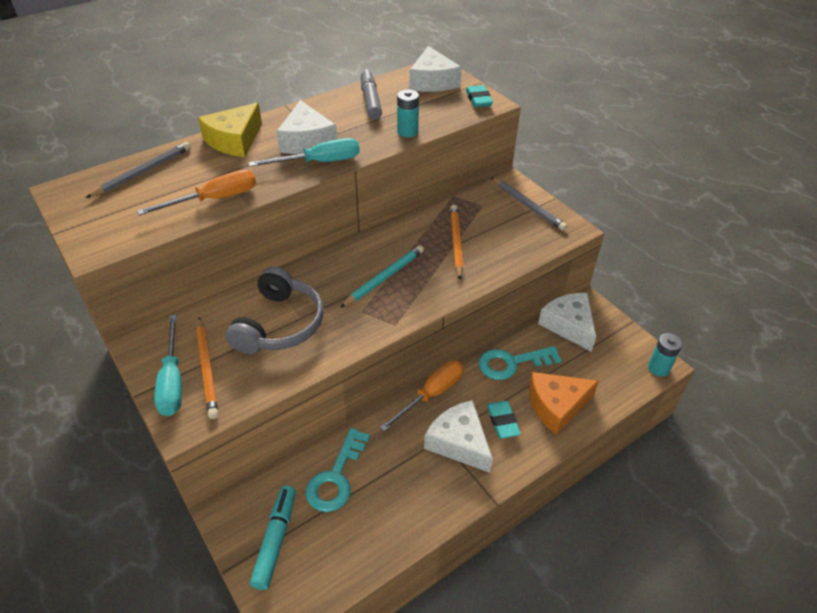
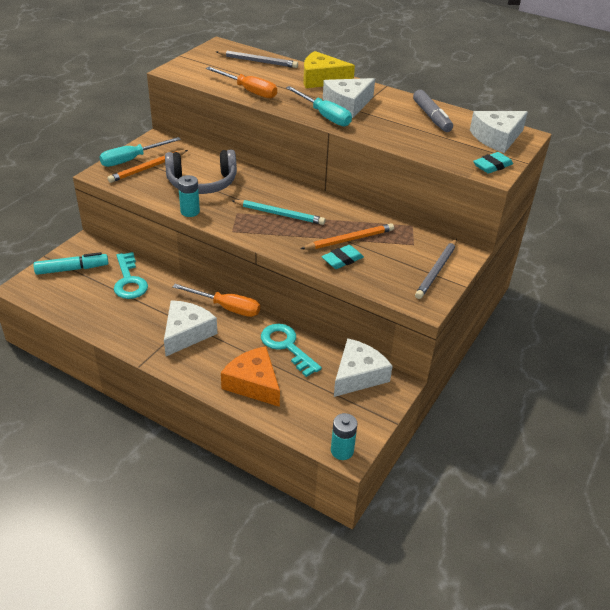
camera: 65 degrees right, 5 degrees down
(336, 477) = (129, 281): turquoise key -> turquoise key turned 105 degrees counterclockwise
(371, 101) = (431, 117): grey marker -> grey marker turned 105 degrees clockwise
(407, 132) = (402, 142): turquoise battery -> turquoise battery (190, 211)
(502, 421) = (219, 353): turquoise eraser -> turquoise eraser (342, 260)

